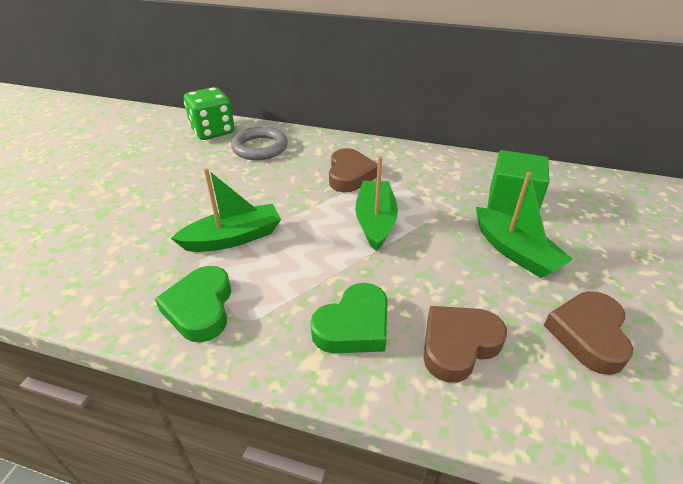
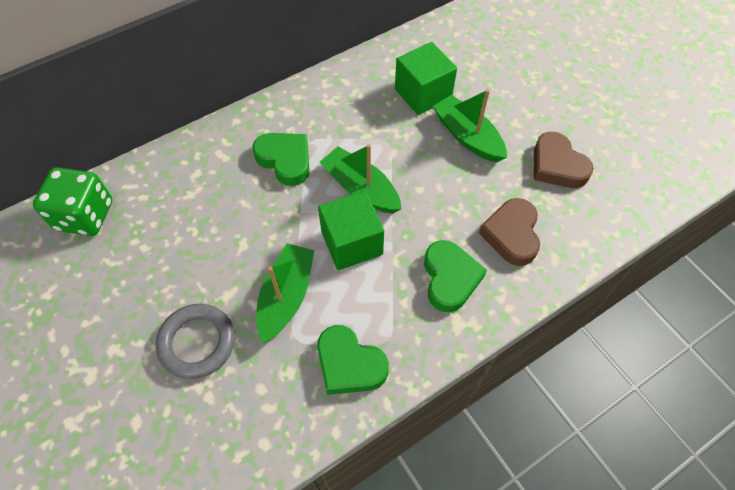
camera: 50 degrees left, 20 degrees up
(260, 147) = (165, 195): grey ring -> grey ring (197, 343)
(319, 244) = (351, 243): none -> green cube
(350, 175) = (285, 160): brown heart -> green heart
(515, 252) = (467, 136): green boat -> green boat turned 135 degrees counterclockwise

